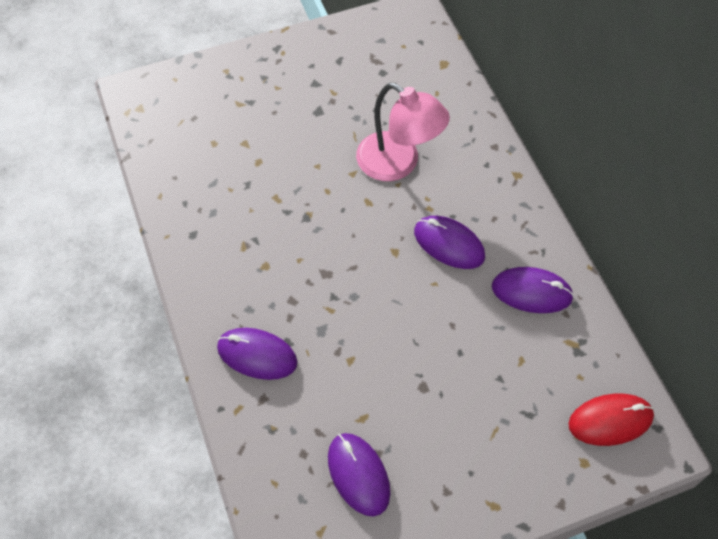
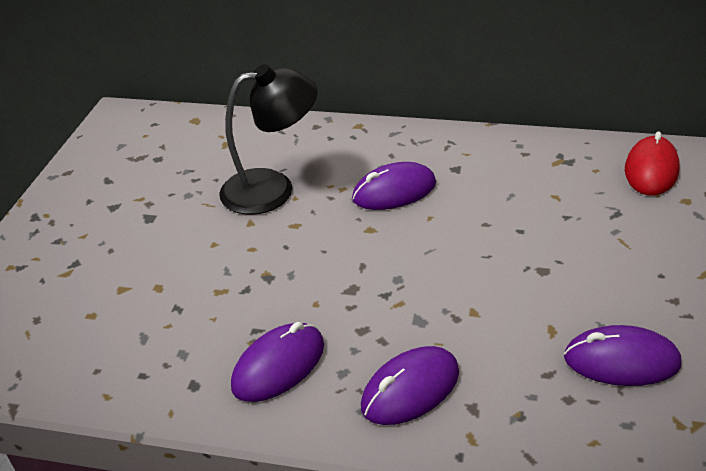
camera: 55 degrees left, 20 degrees down
(398, 164) = (272, 188): pink lamp -> black lamp
(531, 292) = (488, 163): purple mouse -> purple mouse (278, 366)

